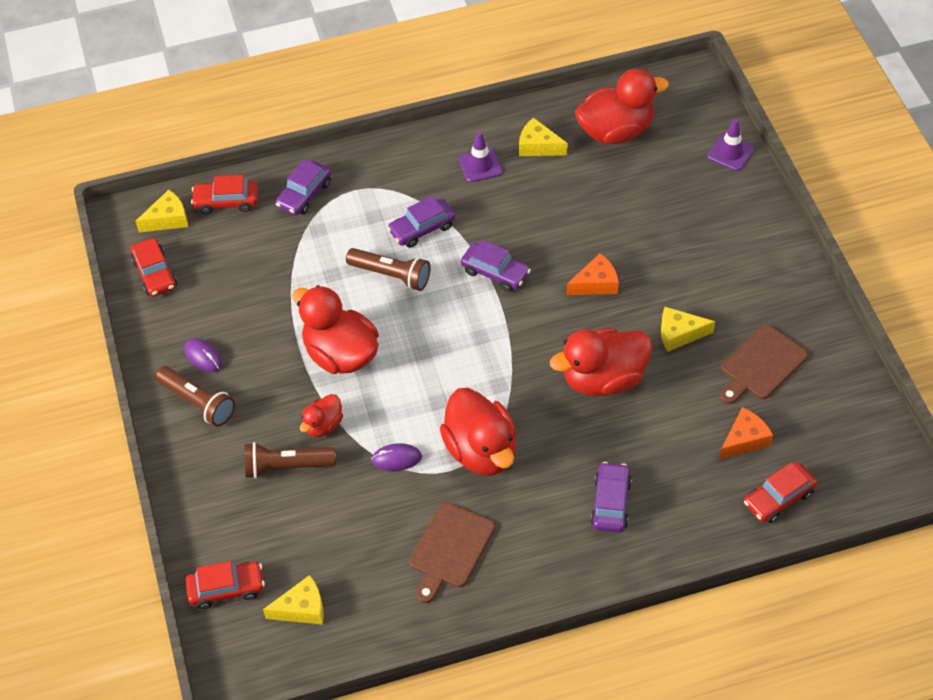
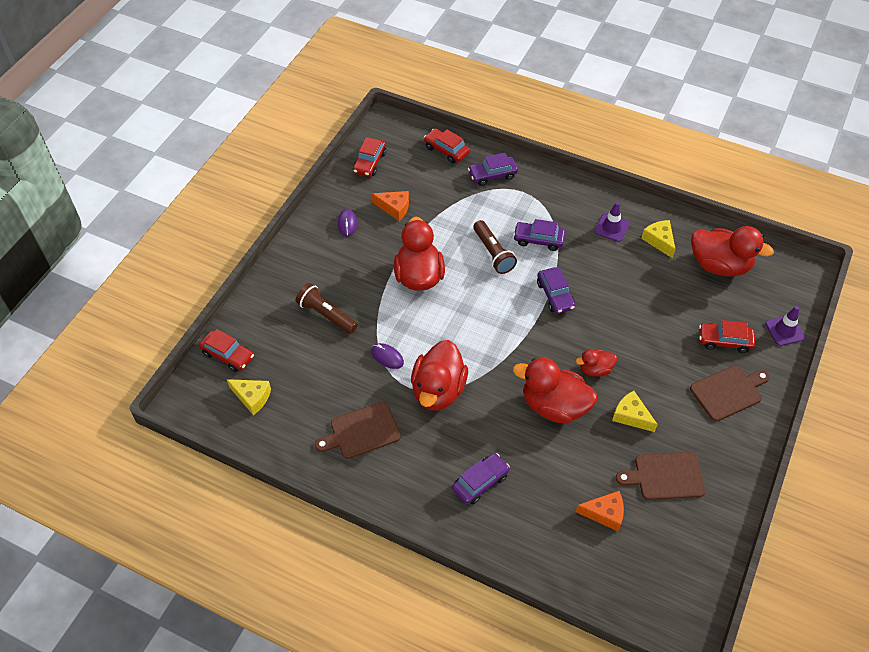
camera: 40 degrees right, 0 degrees up
(167, 219) = (406, 138): yellow cheese -> none
(198, 402) = (319, 246): brown flashlight -> none
(323, 425) = (368, 307): red duck -> red duck (595, 369)
(596, 284) = (609, 346): orange cheese -> orange cheese (394, 208)
(738, 246) = (728, 392): none -> brown cutting board
(779, 498) = (588, 568): red car -> red car (724, 341)

